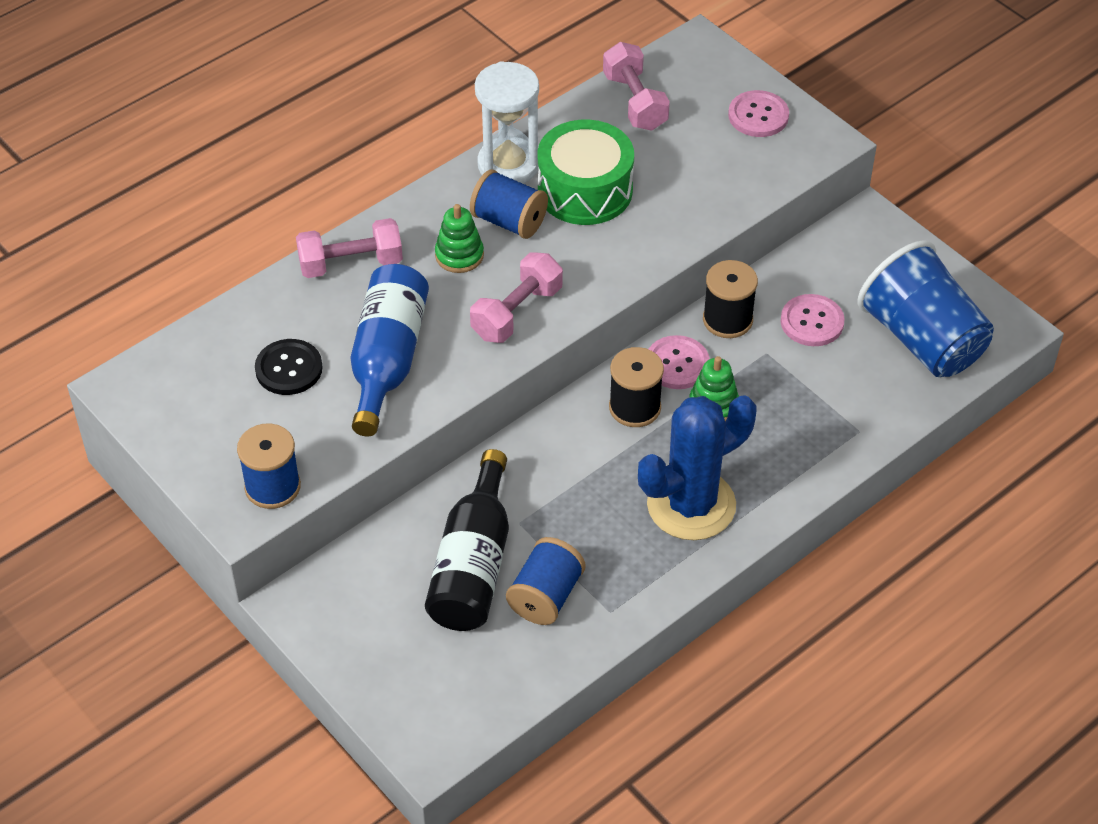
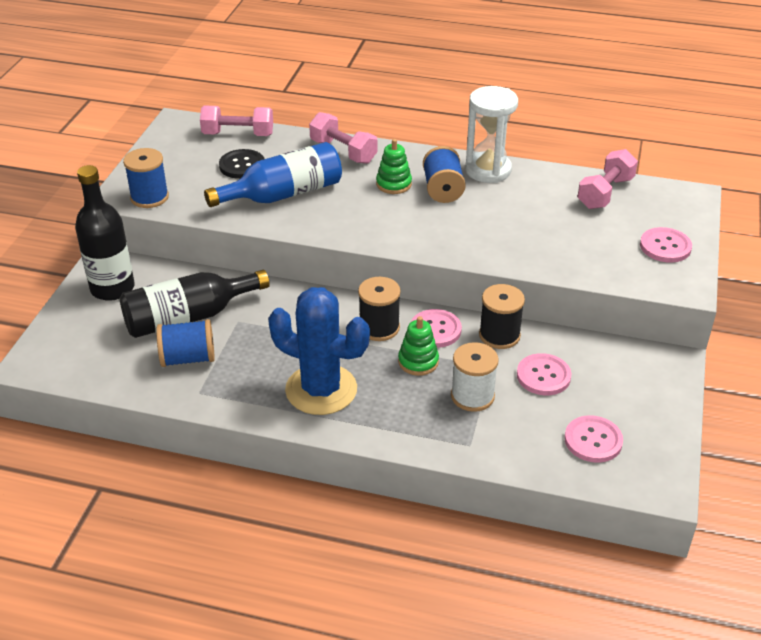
camera: 55 degrees right, 10 degrees down
(353, 614) = (112, 288): none -> black bottle
(516, 312) = (372, 224): pink dumbbell -> pink dumbbell (238, 134)
(585, 190) = (504, 206): green drum -> none
(796, 391) = (472, 396): none -> white spool
(922, 339) = (593, 440): blue cup -> pink button

